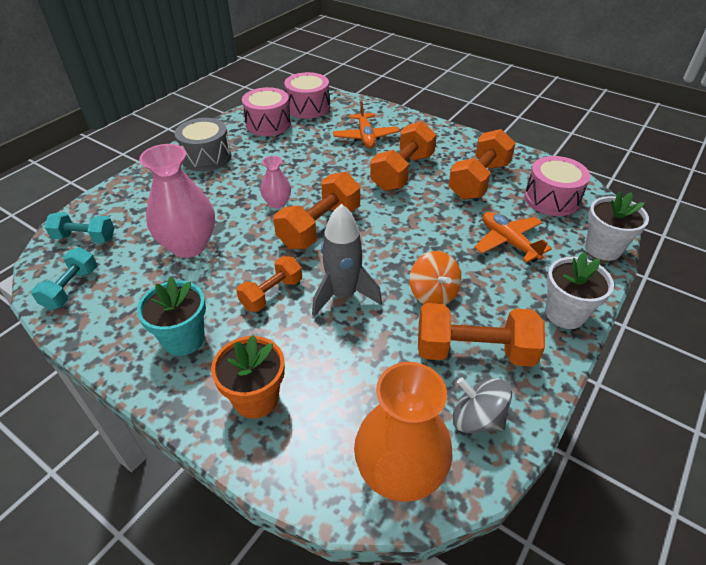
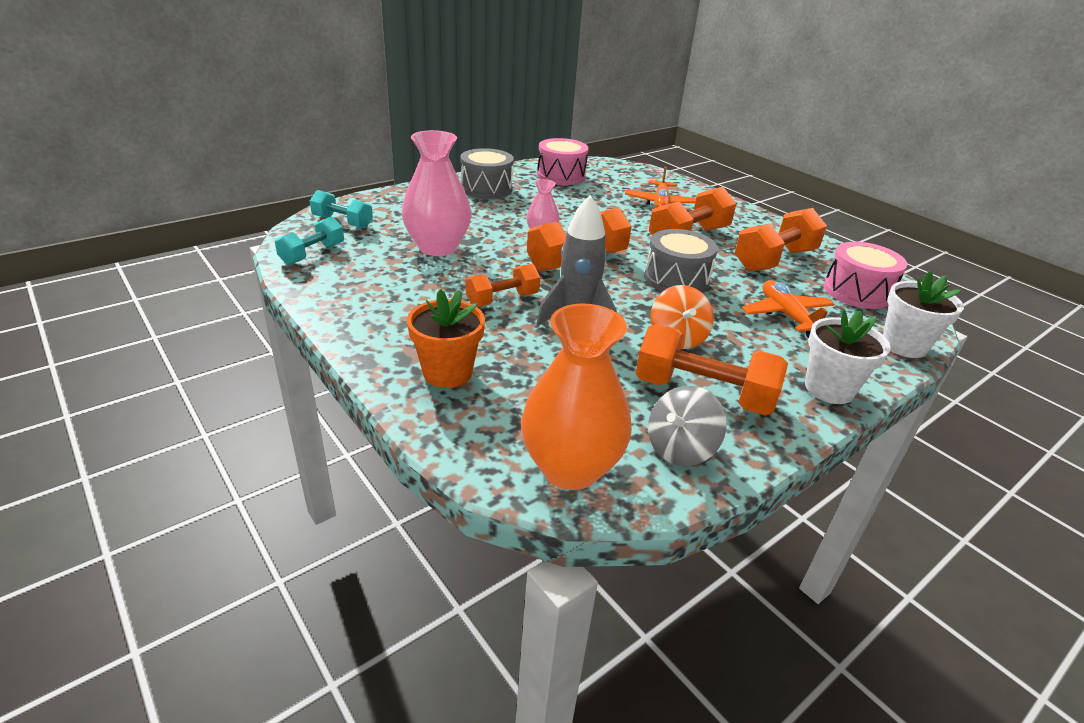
camera: 15 degrees right, 10 degrees down
(184, 339) = (398, 313): turquoise flower pot -> none
(308, 107) = (609, 171): pink drum -> none
(409, 225) = (676, 279): none -> grey drum
(477, 419) = (680, 448): grey spinning top -> grey spinning top turned 90 degrees counterclockwise

